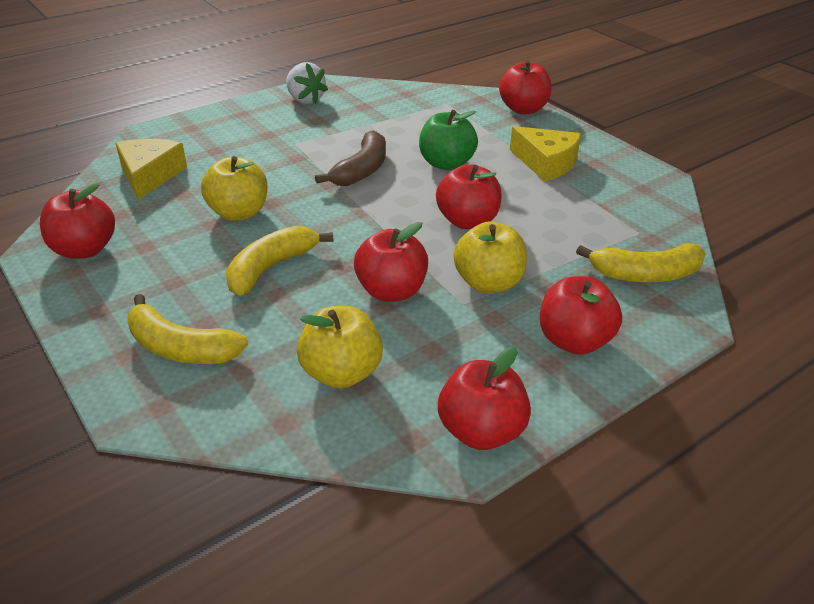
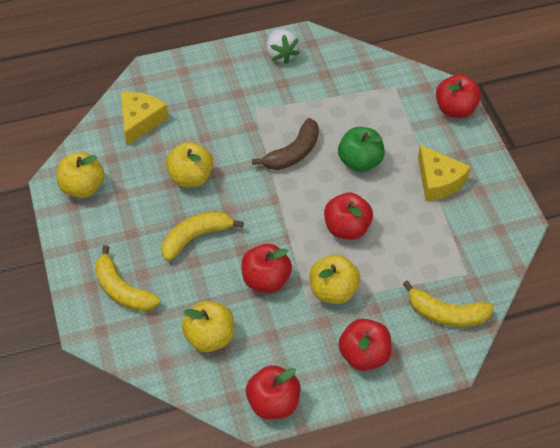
camera: 20 degrees right, 15 degrees up
(85, 250) = (83, 187): red apple -> yellow apple

